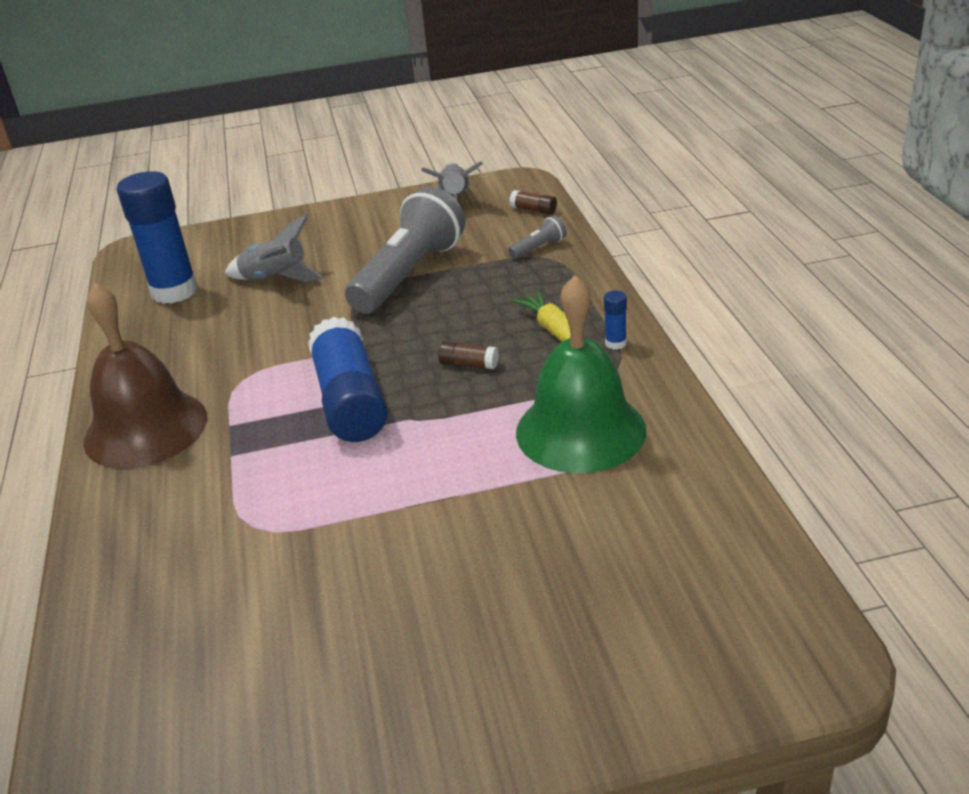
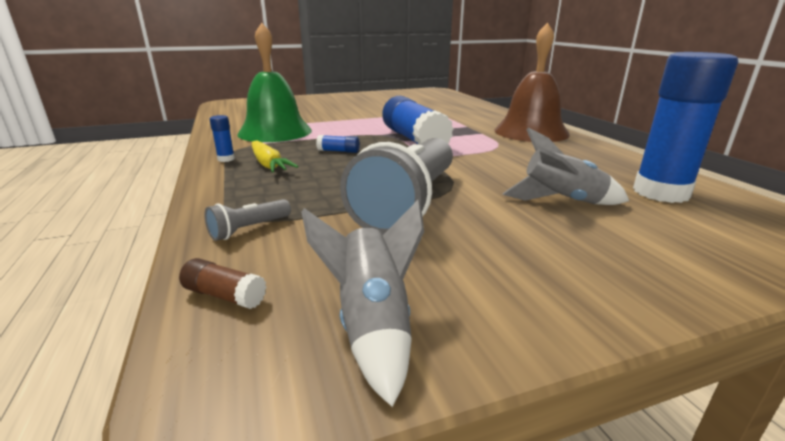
camera: 170 degrees right, 10 degrees down
(468, 364) = (338, 151): brown glue stick -> blue glue stick

